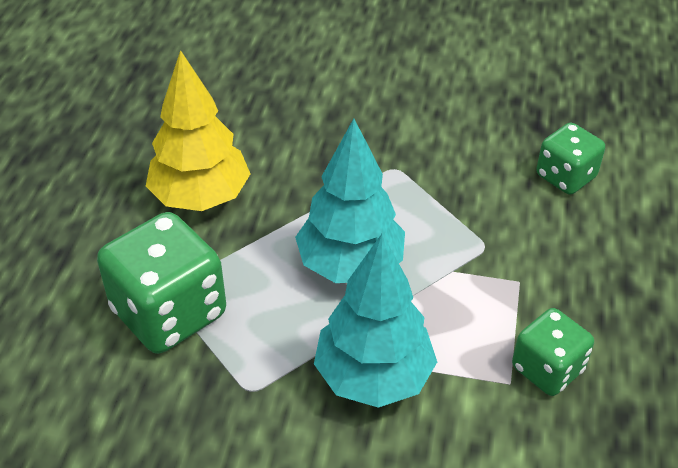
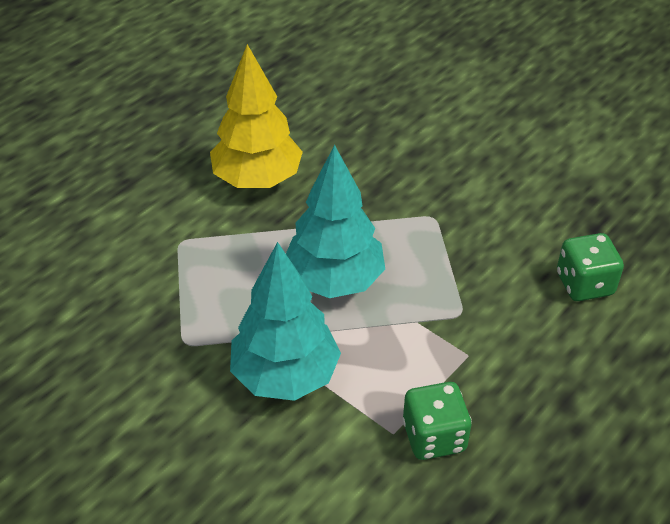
camera: 30 degrees right, 0 degrees up
(169, 313) = (169, 258): green dice -> none

